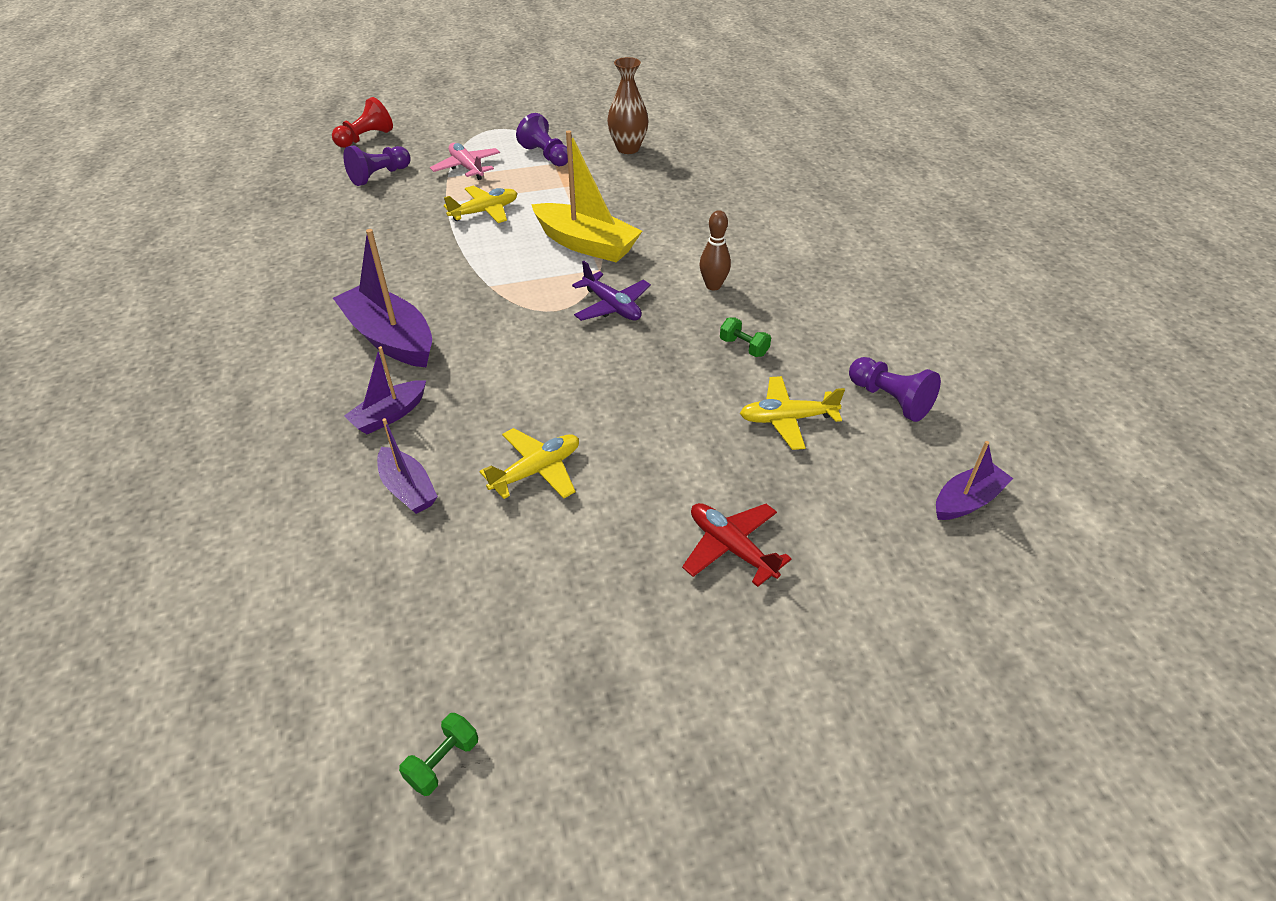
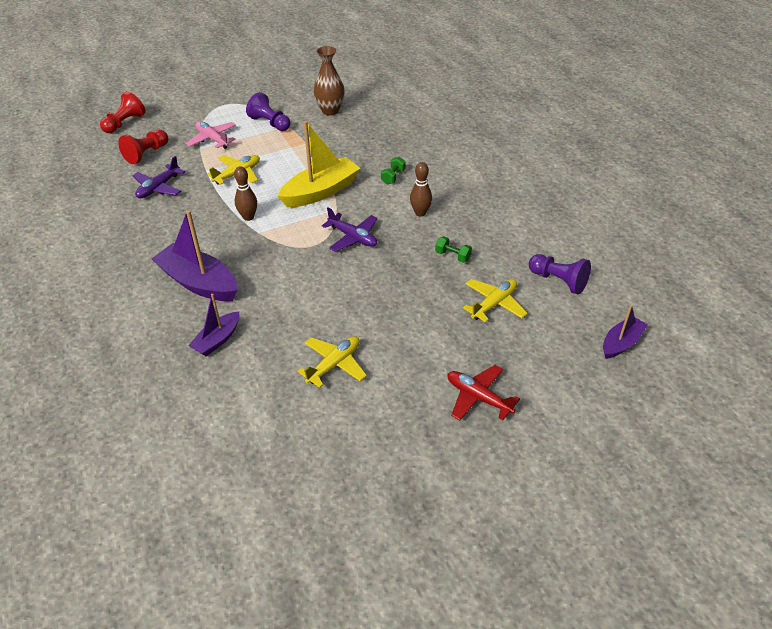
camera: 10 degrees left, 0 degrees up
(379, 176) = (146, 154): purple pawn -> red pawn
(380, 217) = (158, 188): none -> purple plane
(408, 489) = (248, 391): purple boat -> none
(443, 762) = (330, 564): green dumbbell -> green dumbbell (393, 177)
(481, 265) = (248, 217): none -> brown bowling pin
(586, 244) = (321, 191): yellow boat -> yellow boat turned 60 degrees counterclockwise
(787, 419) = (494, 304): yellow plane -> yellow plane turned 150 degrees clockwise

